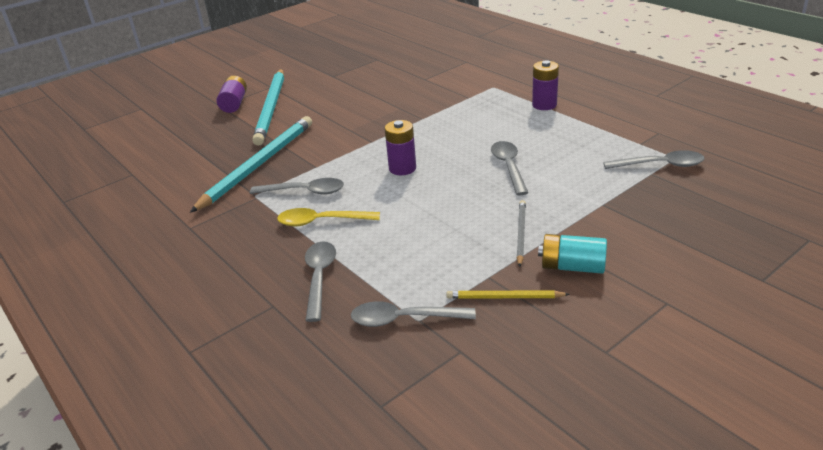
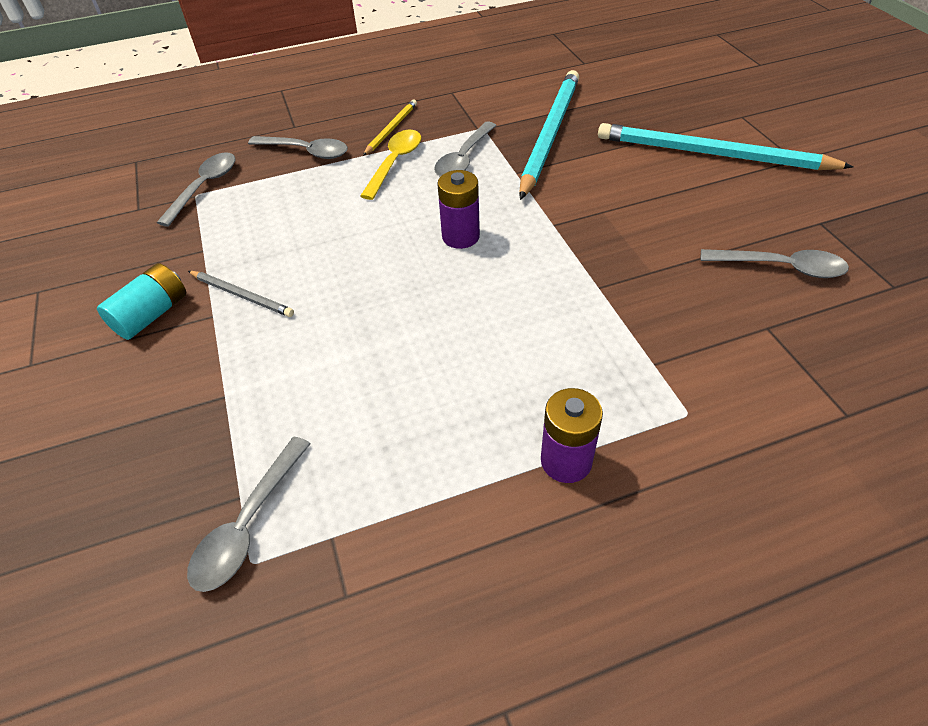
camera: 110 degrees right, 15 degrees up
(234, 104) = (742, 127): purple battery -> none
(258, 165) = (550, 134): turquoise pencil -> turquoise pencil turned 120 degrees counterclockwise
(504, 297) = (165, 251): yellow pencil -> yellow pencil (391, 129)
(509, 167) = (388, 335): grey spoon -> grey spoon (780, 267)

